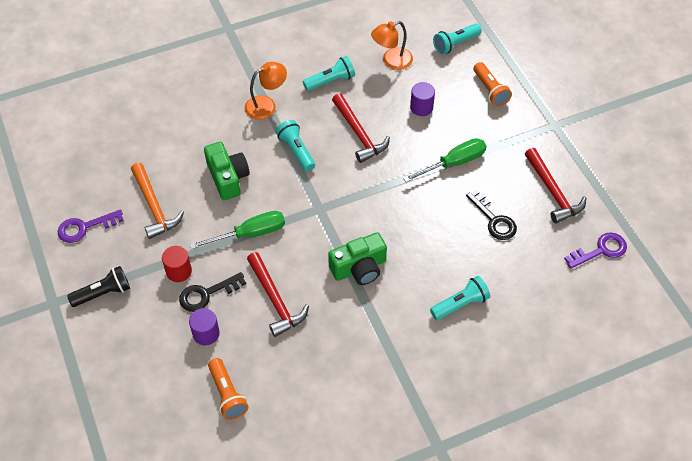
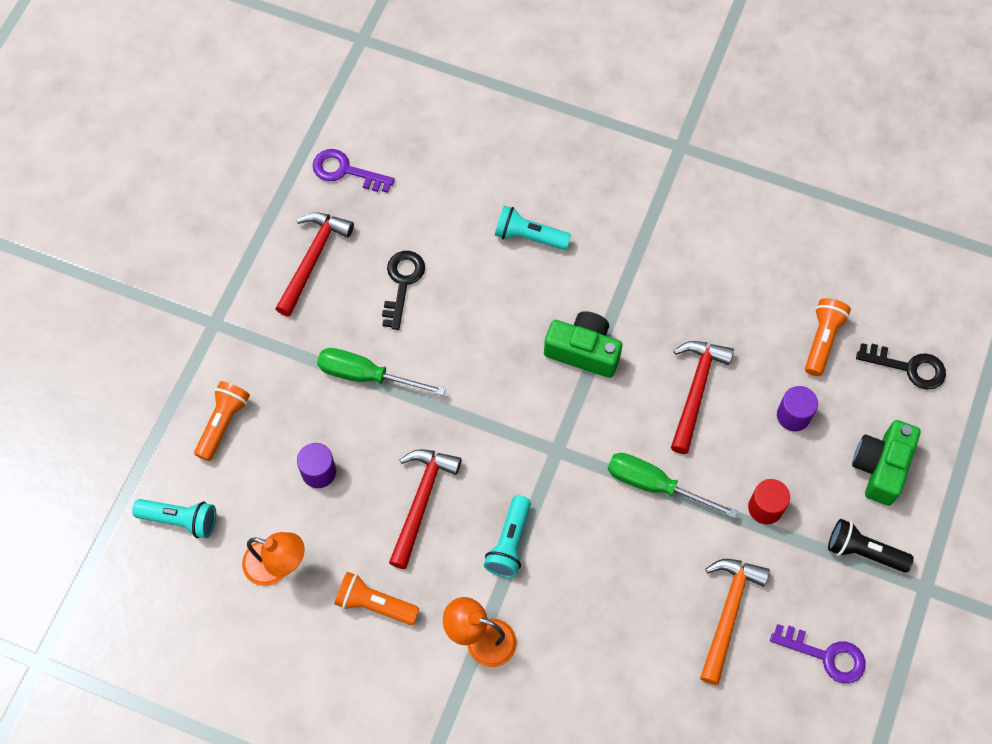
camera: 135 degrees left, 10 degrees up
(207, 294) = (758, 456): black key -> black key (908, 367)
(228, 178) = (616, 577): green camera -> green camera (881, 467)
(330, 81) = (374, 604): turquoise flashlight -> orange flashlight

